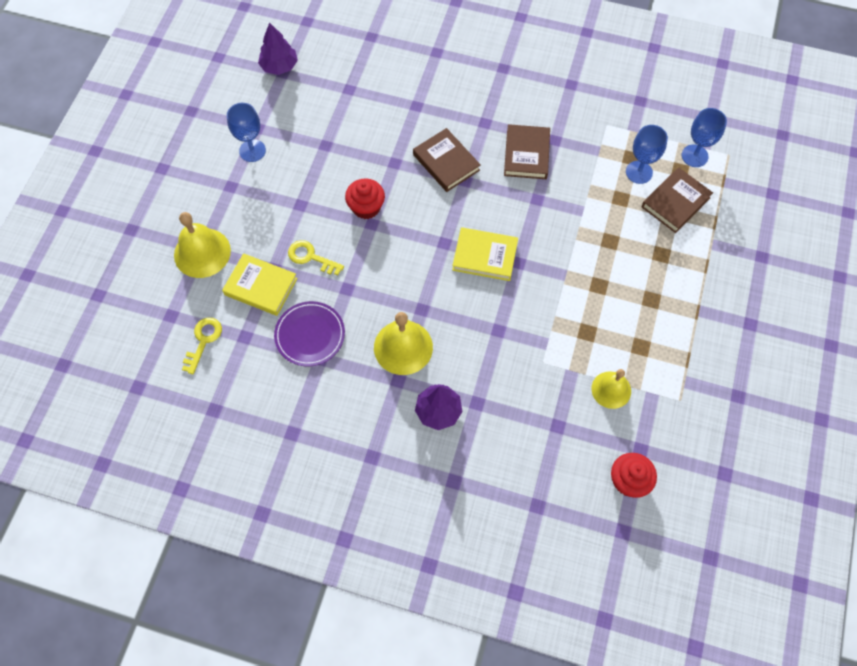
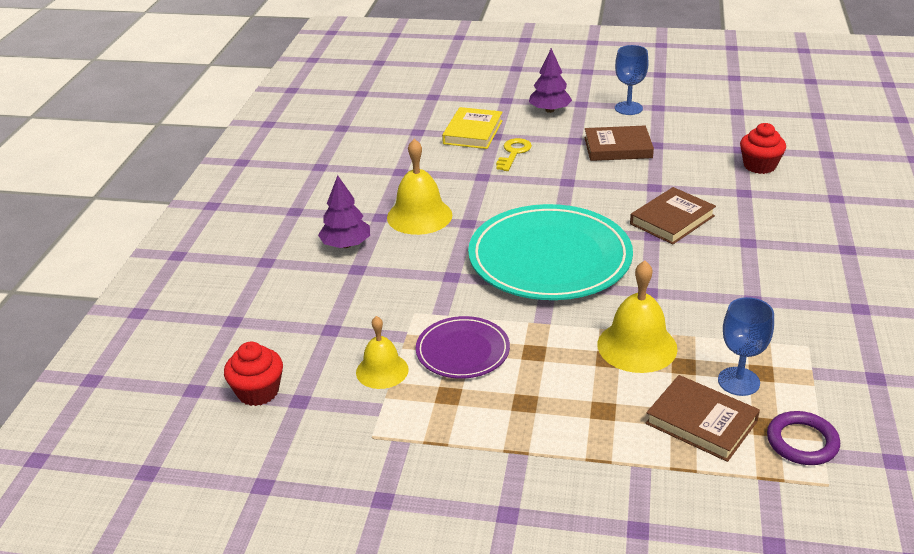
camera: 85 degrees right, 30 degrees down
(202, 252) = (502, 101): yellow bell -> yellow bell (637, 346)
(203, 340) = (410, 113): yellow key -> none
(279, 66) = (744, 108): purple tree -> purple tree (549, 110)
(310, 335) = (424, 163): purple plate -> purple plate (462, 351)
(366, 207) = (586, 176): red cupcake -> red cupcake (759, 166)
(485, 256) = (549, 258): yellow book -> turquoise plate
(526, 154) = (716, 278): brown book -> brown book (618, 148)
(694, 156) = (802, 442): blue goblet -> purple ring

